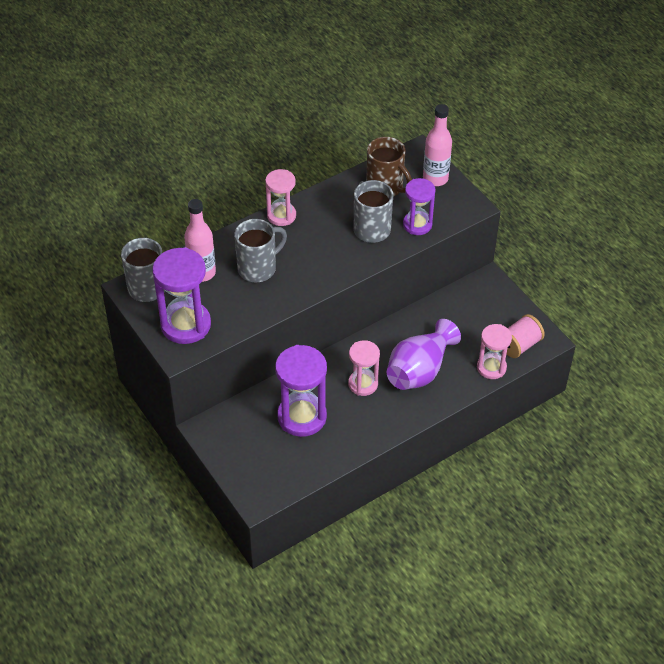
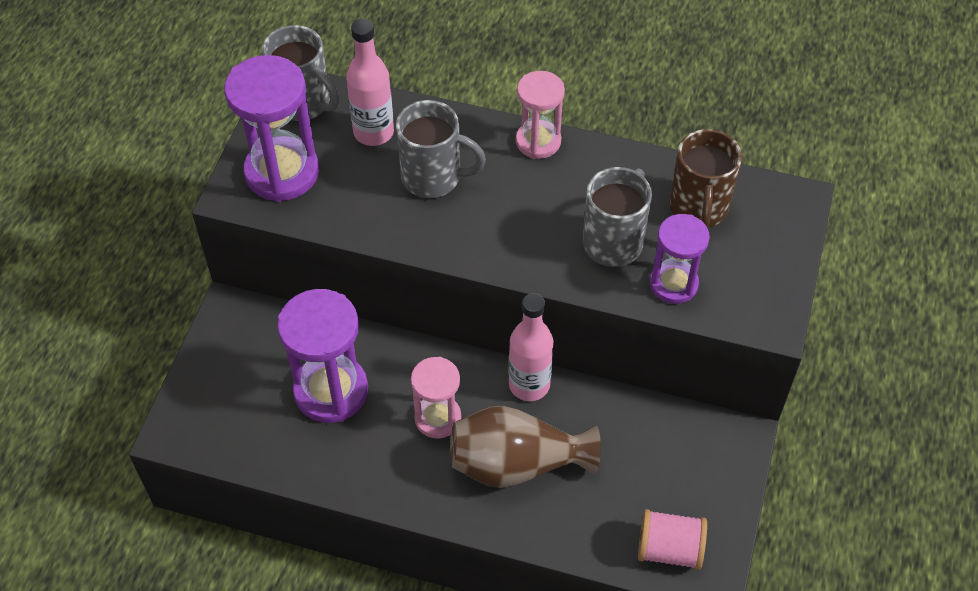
camera: 50 degrees right, 5 degrees up
(419, 370) = (516, 464): purple vase -> brown vase
(435, 178) = (773, 249): pink bottle -> pink bottle (529, 385)
(491, 367) = (600, 542): pink hourglass -> none

